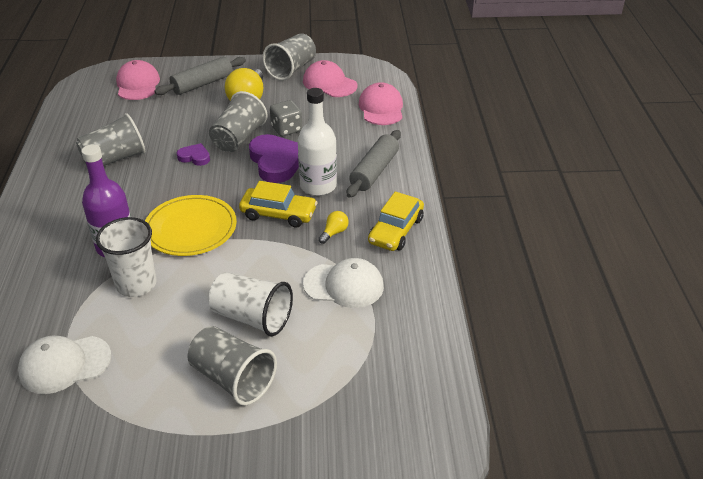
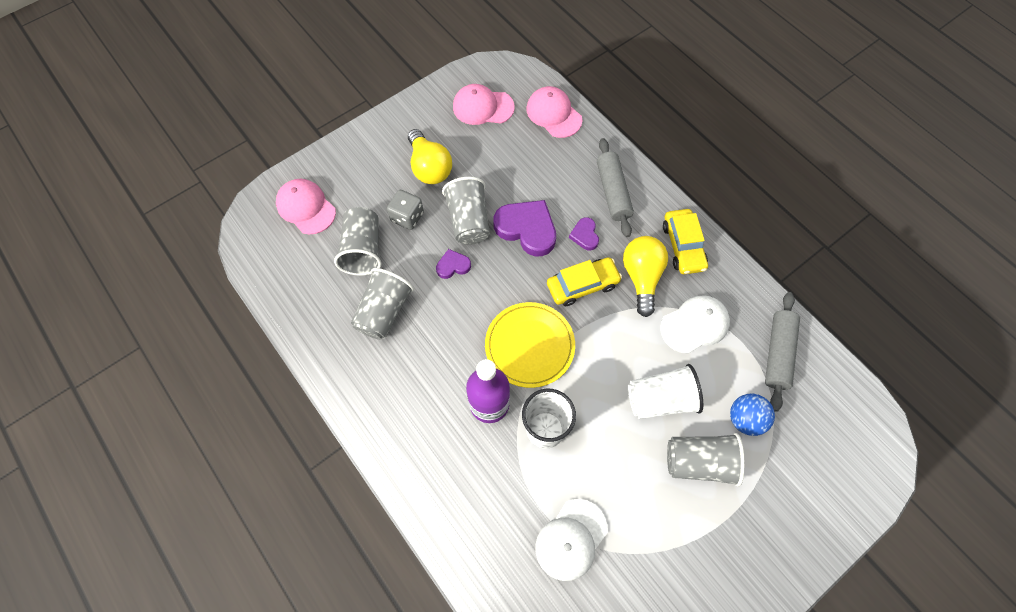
camera: 35 degrees left, 25 degrees up
(202, 84) = (368, 172): grey rolling pin -> grey rolling pin (778, 353)
(286, 129) = (499, 185): grey dice -> grey dice (407, 217)
(291, 69) = (432, 107): grey cup -> grey cup (363, 250)
(311, 373) = (745, 419): none -> blue ball
(318, 186) = (585, 235): white bottle -> purple heart
(334, 232) = (641, 277): yellow light bulb -> yellow light bulb, size x2.14

